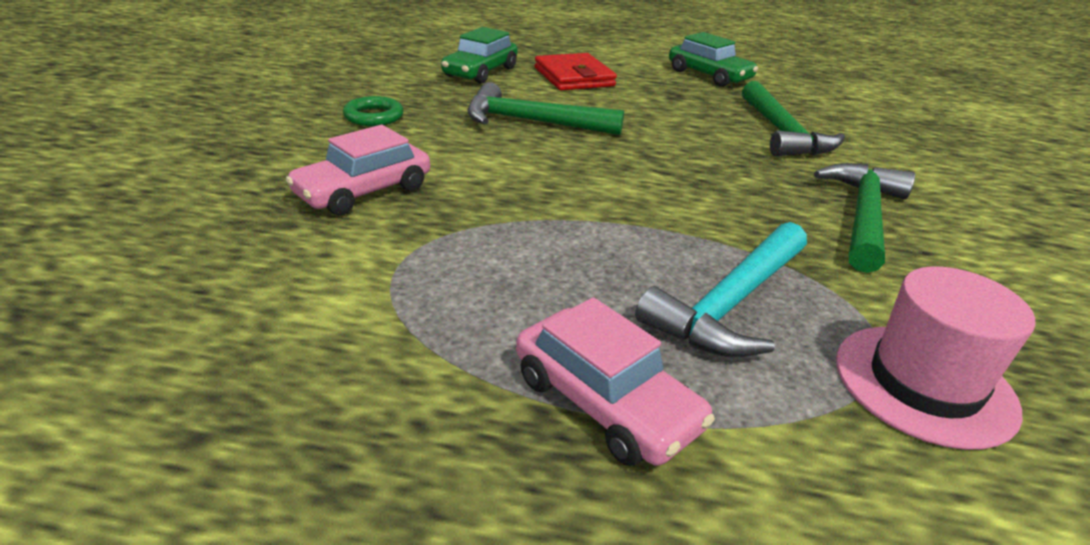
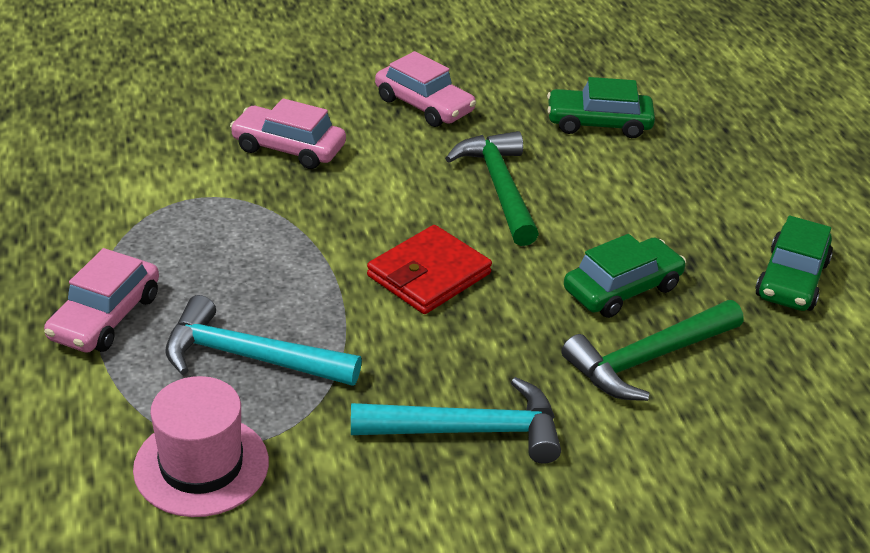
camera: 65 degrees right, 5 degrees up
(374, 116) = (424, 105): green ring -> pink car
(574, 77) = (656, 183): red wallet -> red wallet (428, 275)
(695, 119) = (622, 289): none -> green car
(863, 216) = (468, 430): green hammer -> turquoise hammer

